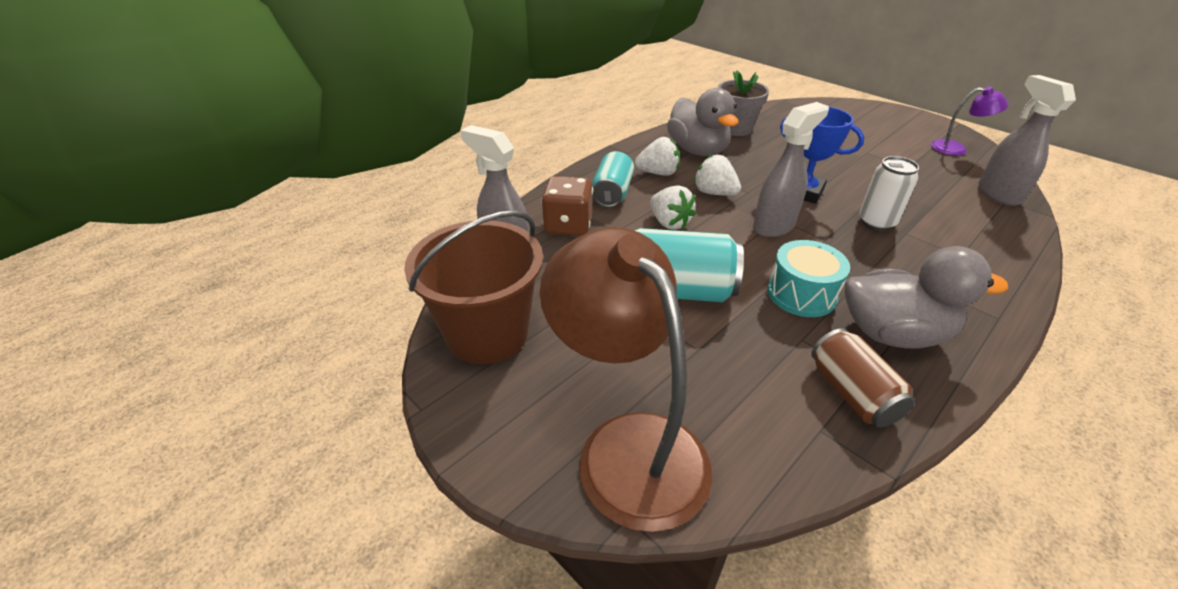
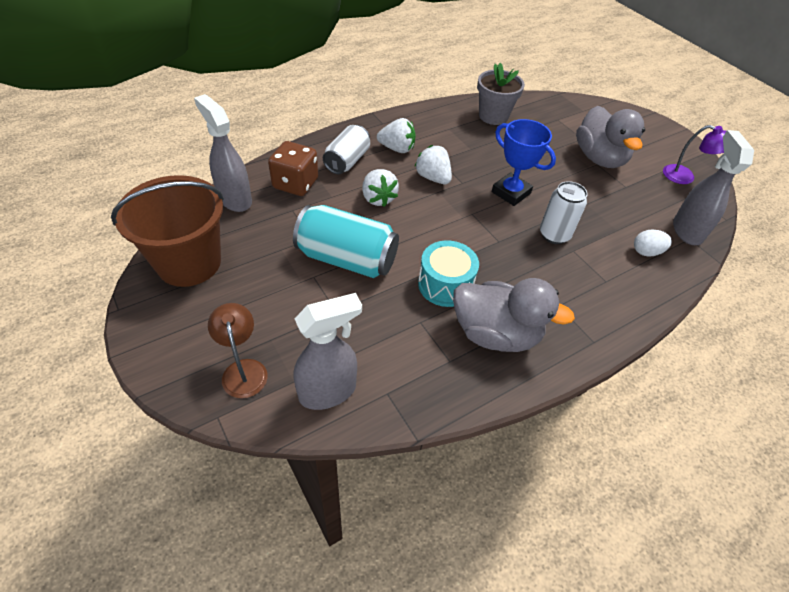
camera: 10 degrees right, 10 degrees up
(612, 193) = (347, 161): turquoise can -> white can
(627, 446) = (243, 370): brown lamp -> brown lamp, size x0.48
(697, 150) = (445, 132): grey duck -> grey duck (599, 158)
(774, 226) = (463, 220): grey spray bottle -> grey spray bottle (328, 391)
(852, 393) = (429, 372): brown can -> none
(977, 220) = (646, 252): none -> white egg

